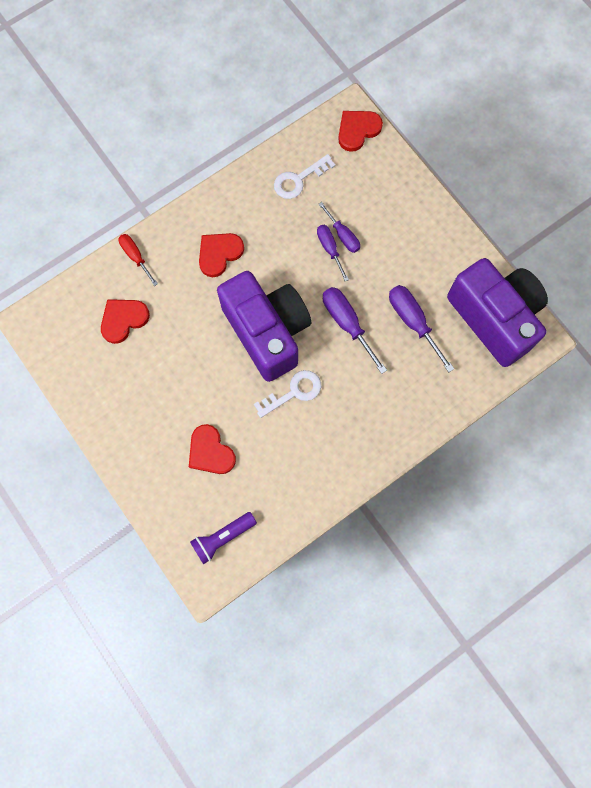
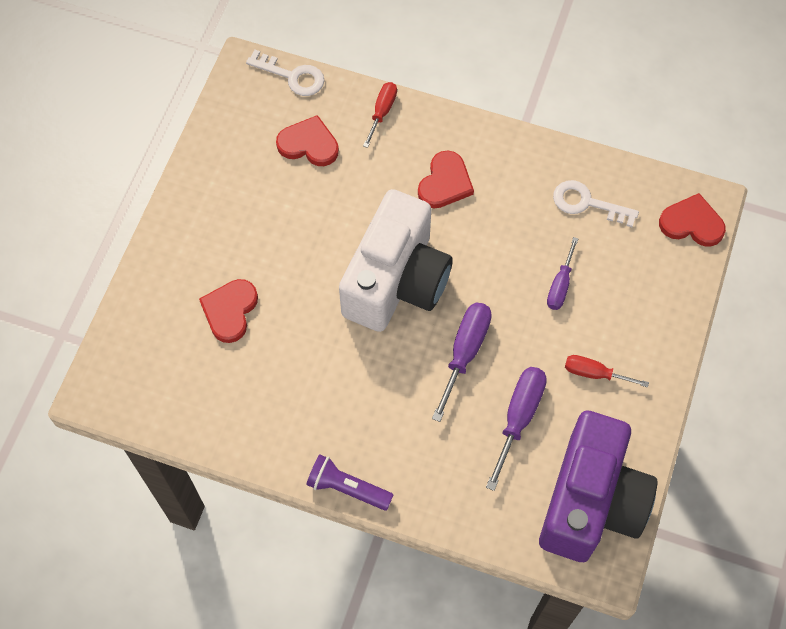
camera: 55 degrees right, 10 degrees down
(219, 254) = (445, 183): red heart -> red heart turned 105 degrees clockwise
(222, 537) = (149, 380): purple flashlight -> purple flashlight (347, 488)
(267, 332) = (396, 281): purple camera -> white camera
(294, 392) = (350, 348): white key -> white key (292, 76)
(330, 249) = (534, 282): purple screwdriver -> none
(415, 257) = (594, 373): none -> red screwdriver

